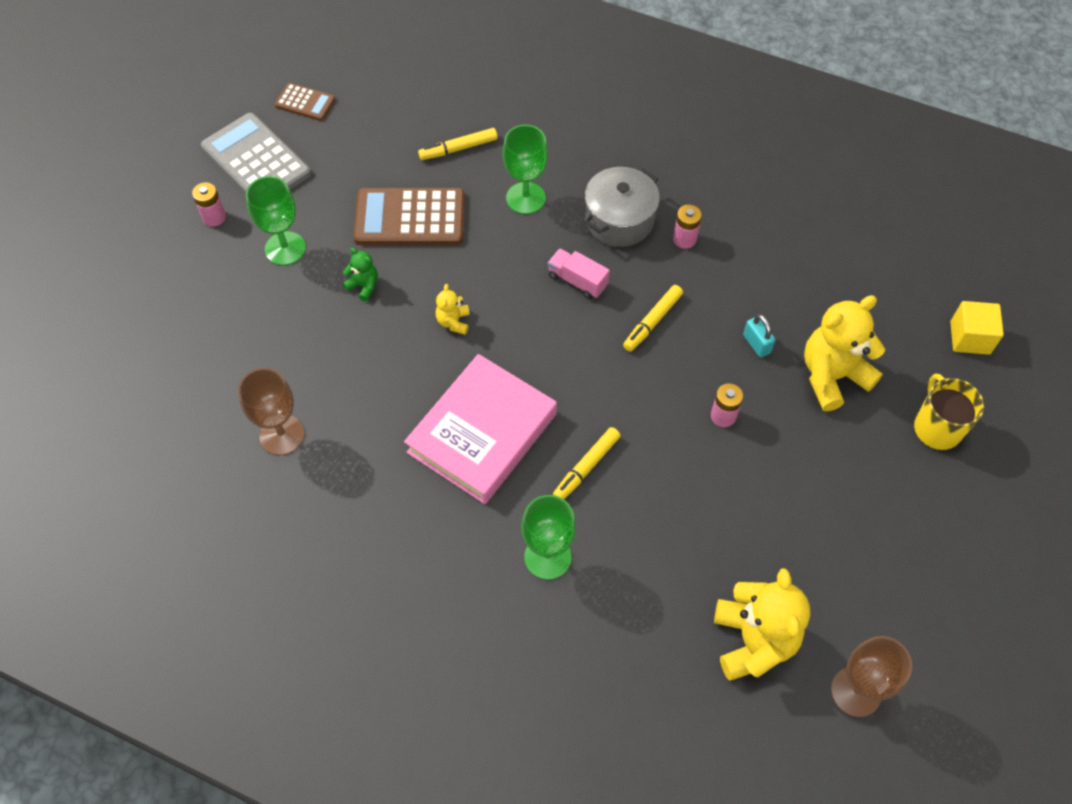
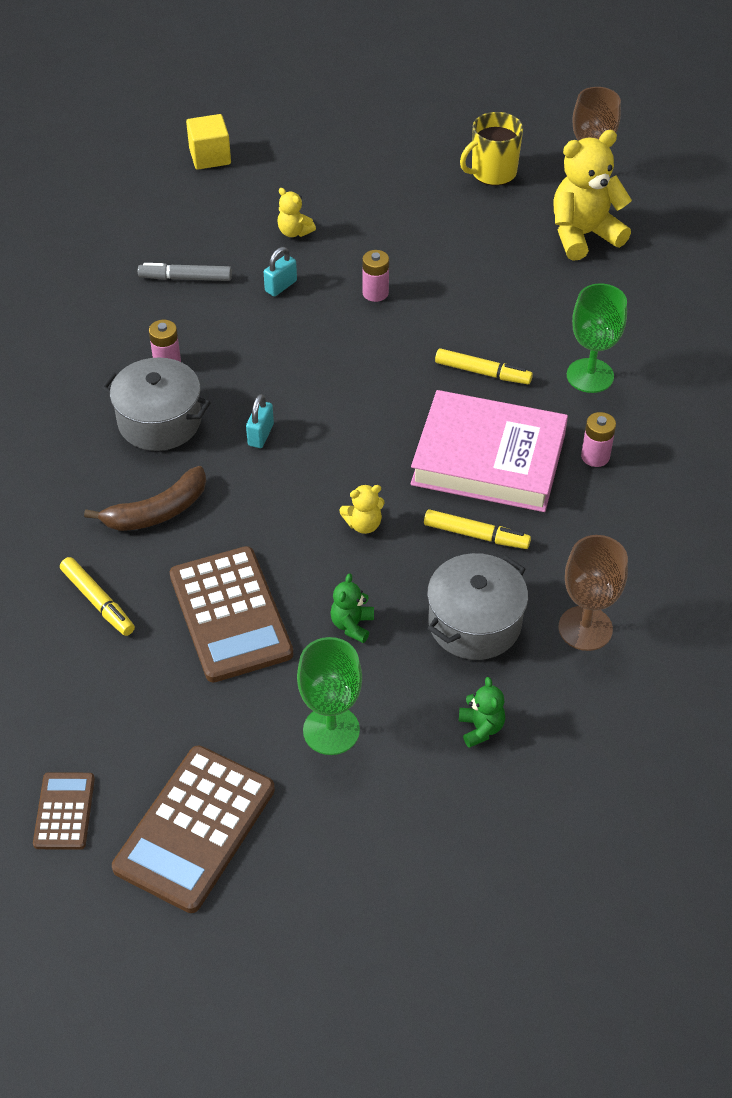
camera: 110 degrees left, 10 degrees down
(214, 217) = (314, 837): pink battery -> pink battery (595, 456)
(237, 334) = (481, 728): none -> green teddy bear
(256, 161) = (195, 829): grey calculator -> brown calculator
(325, 363) = (474, 623): none -> grey pot
(525, 198) = (157, 511): green goblet -> brown banana
(577, 281) = (260, 435): pink truck -> turquoise padlock
(653, 321) = (287, 364): yellow marker -> yellow marker (475, 535)
(789, 276) = (186, 278): none -> grey marker
(832, 376) = (294, 232): yellow teddy bear -> yellow teddy bear, size x0.47
(937, 427) = (318, 164): yellow mug -> yellow mug (492, 172)

